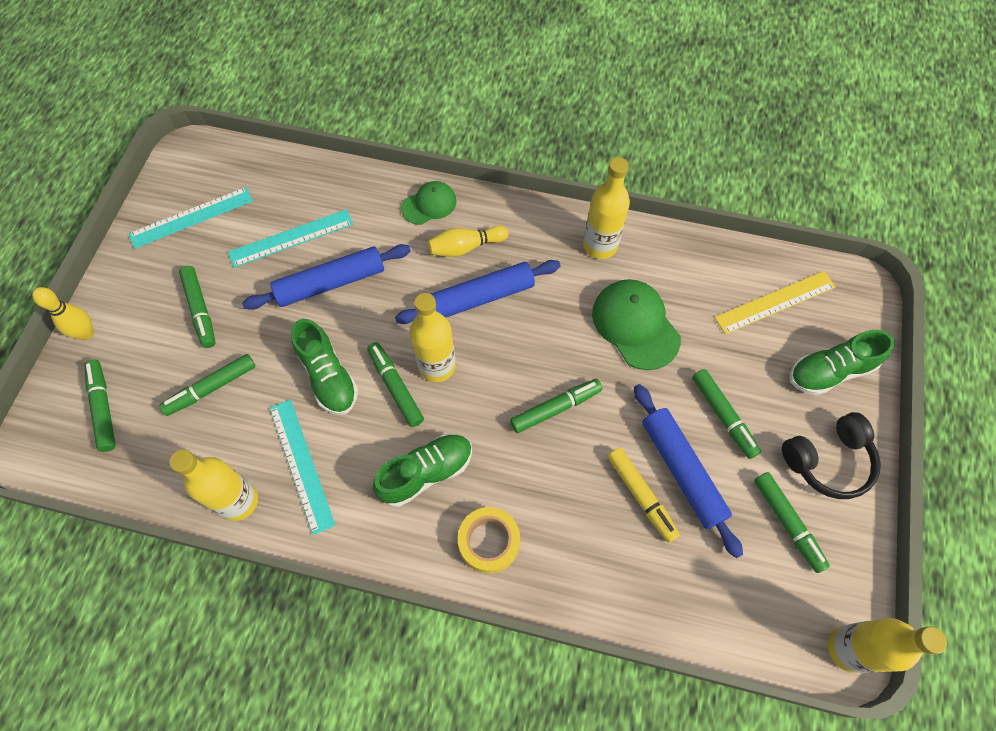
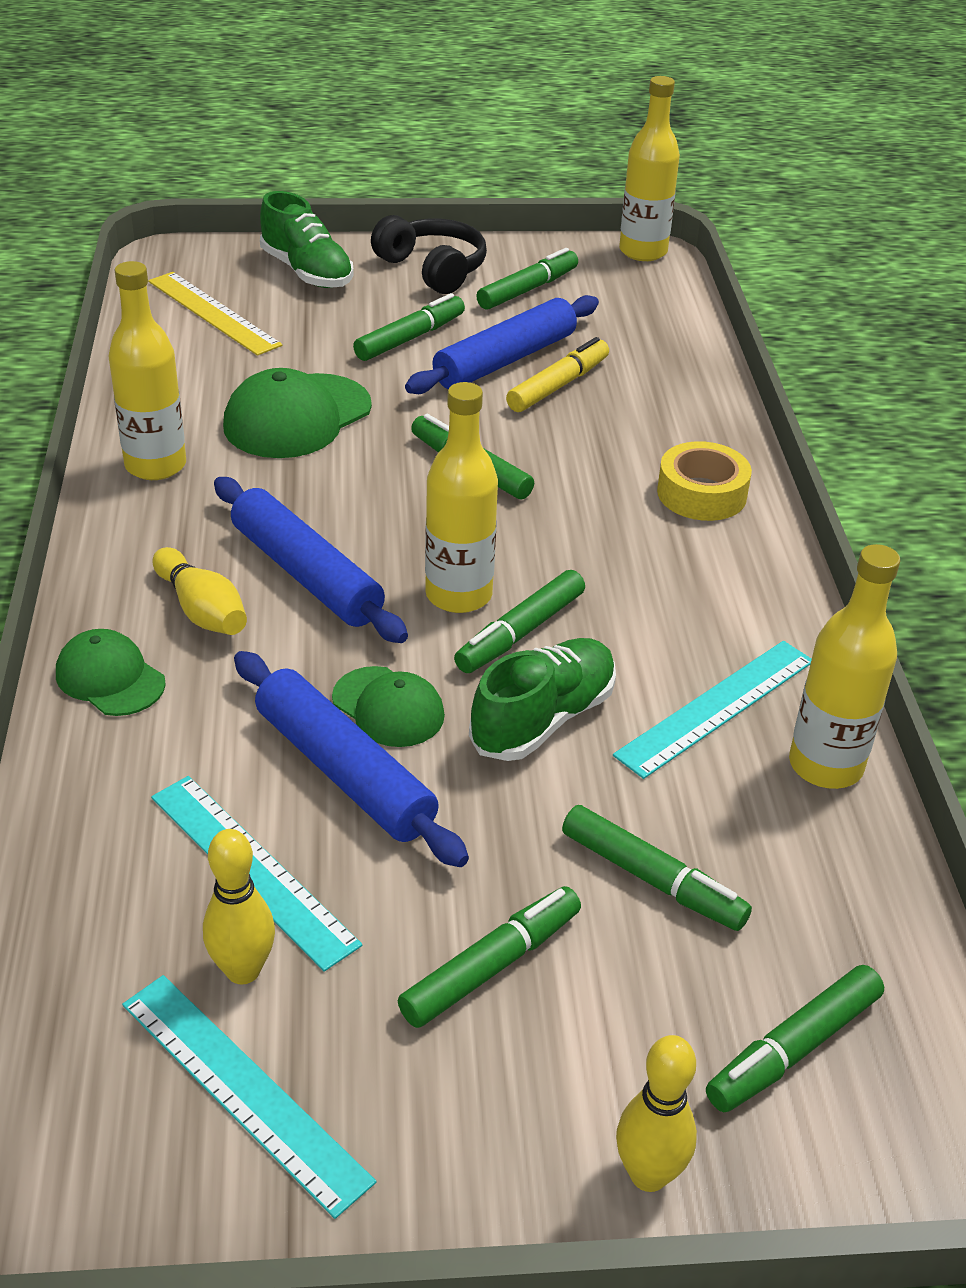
camera: 110 degrees left, 25 degrees down
(242, 226) = (243, 970): none -> yellow bowling pin
(364, 311) = (388, 707): none -> green cap
(426, 473) = (643, 569): green shoe -> none

